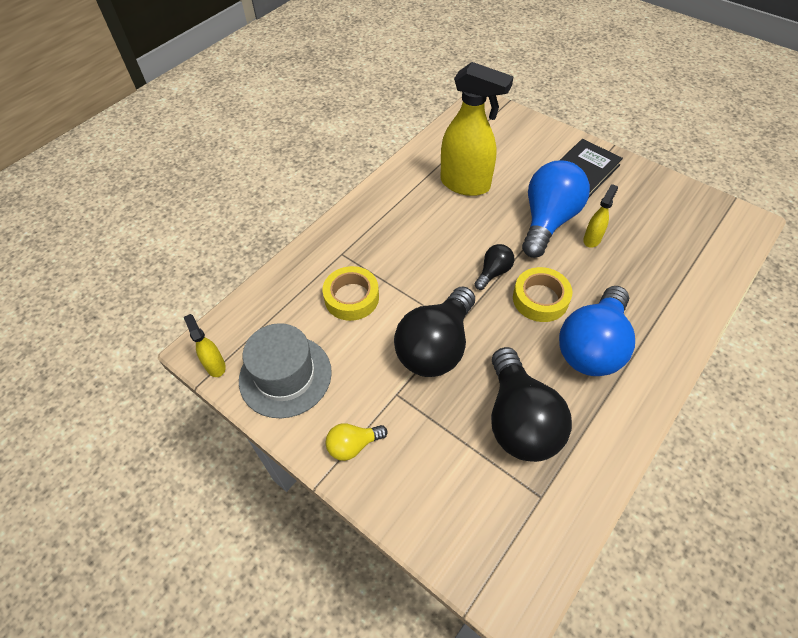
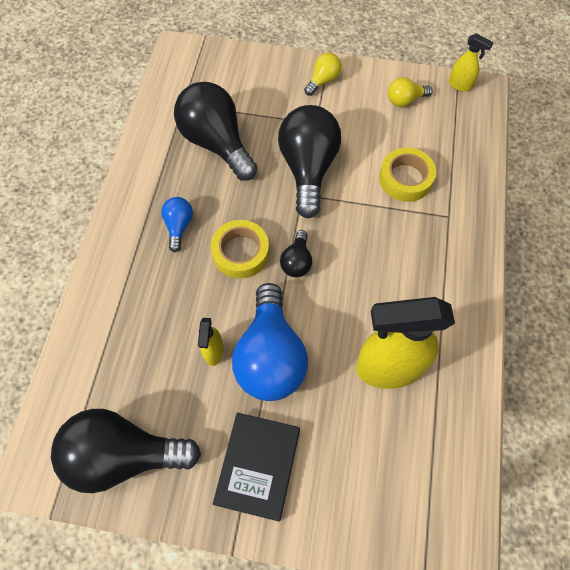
camera: 150 degrees right, 10 degrees up
(285, 376) = (404, 100): grey hat -> yellow light bulb
(592, 346) = (179, 226): blue light bulb -> blue light bulb, size x0.48
(678, 207) = (124, 455): none -> black light bulb

